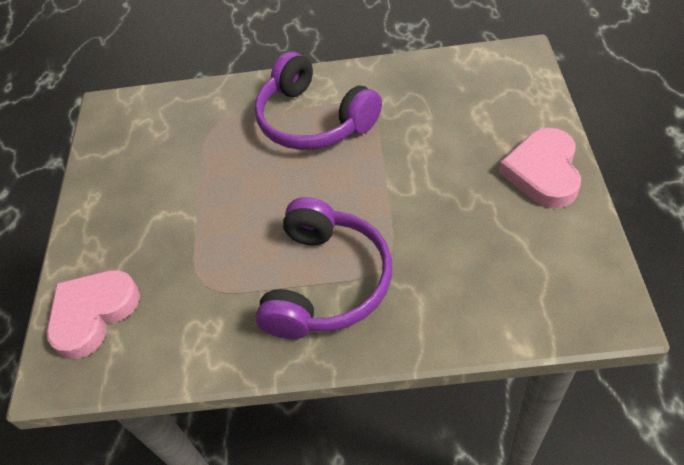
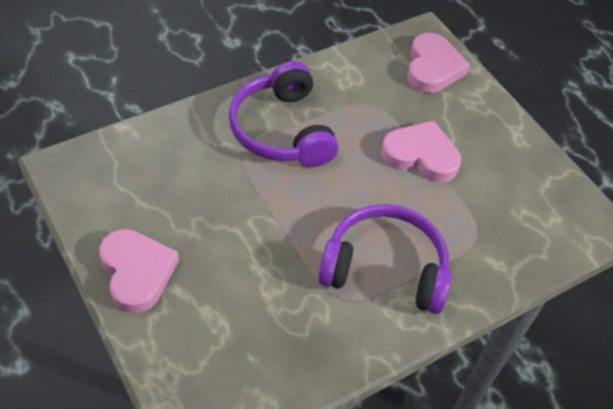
camera: 140 degrees right, 0 degrees up
(201, 209) = (421, 155): none -> pink heart

